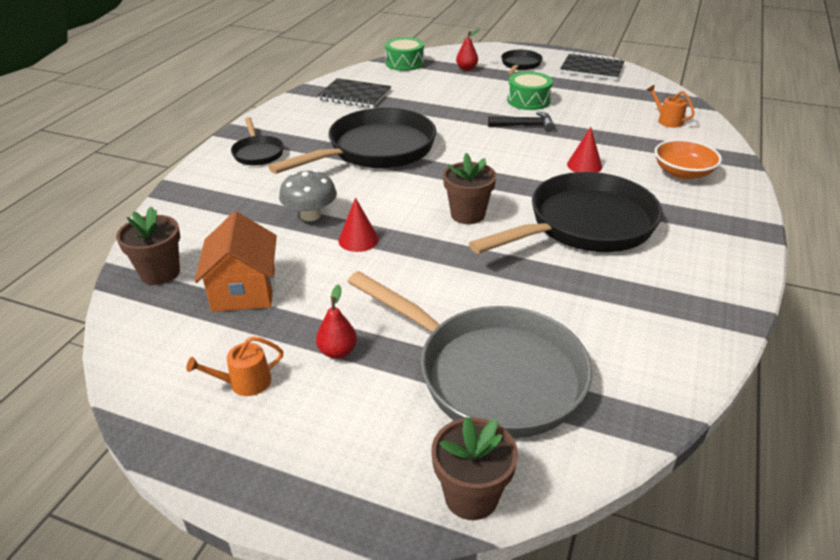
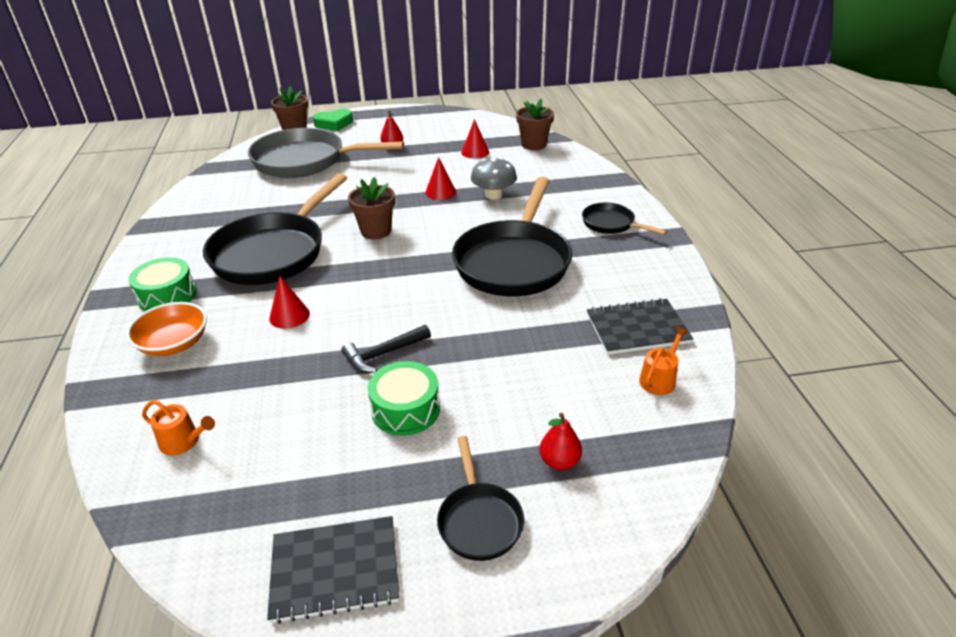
camera: 150 degrees right, 0 degrees up
(244, 290) = (475, 152): orange house -> red cone
(245, 382) = (424, 128): orange watering can -> orange watering can (659, 379)
(380, 486) = (334, 124): none -> green heart
(404, 63) = (669, 433): green drum -> green drum (167, 296)

